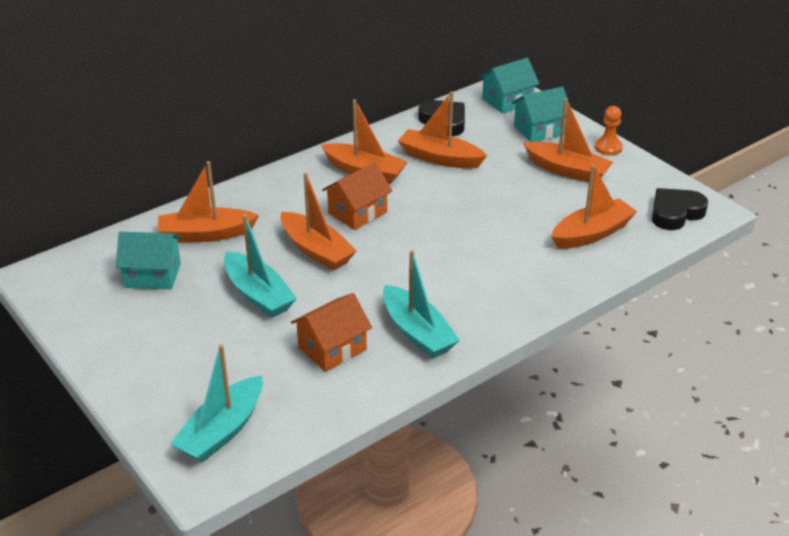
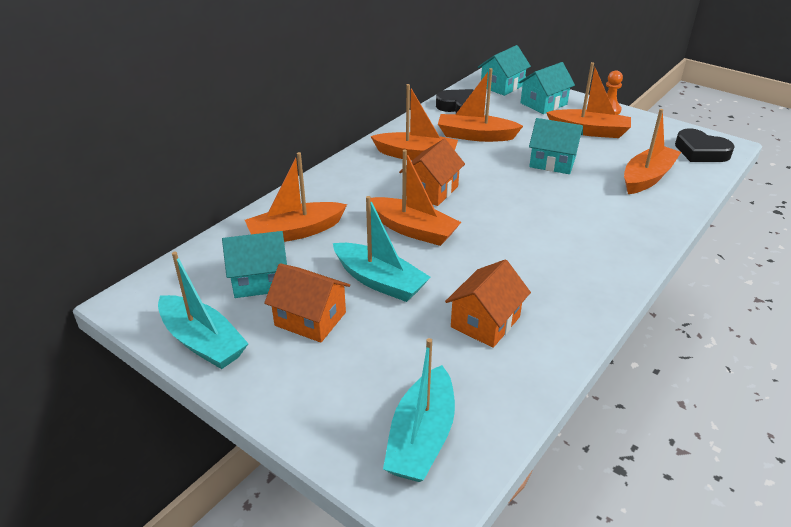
camera: 15 degrees left, 0 degrees up
(180, 318) = (310, 319): none -> orange house
(417, 332) = (557, 290): turquoise boat -> turquoise boat (203, 342)
(502, 200) = (552, 162): none -> turquoise house
(675, 213) = (700, 151): black heart -> black heart turned 90 degrees counterclockwise

